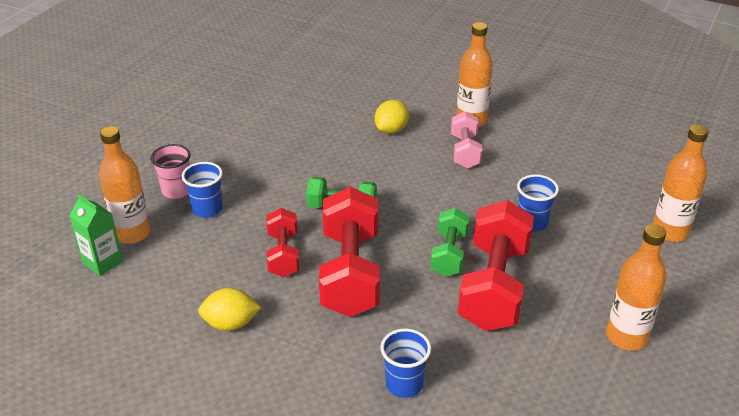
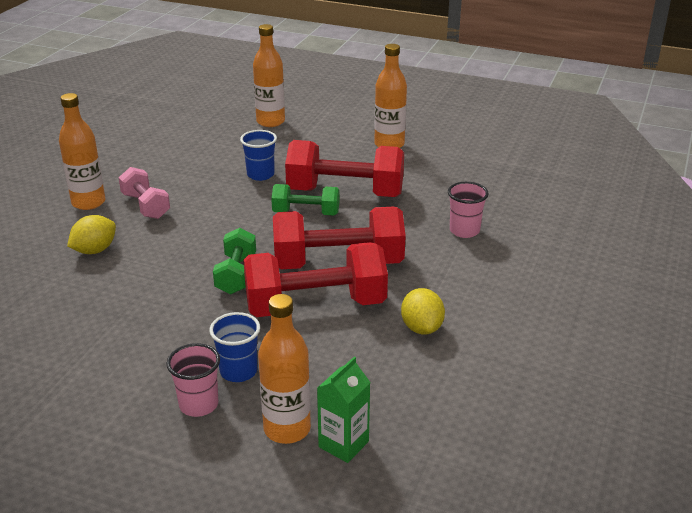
camera: 95 degrees left, 5 degrees down
(283, 255) = (315, 305): red dumbbell -> red dumbbell, size x1.80
(391, 130) = (95, 250): yellow lemon -> yellow lemon turned 75 degrees counterclockwise
(404, 384) = (464, 231): blue cup -> pink cup
(465, 151) = (146, 206): pink dumbbell -> pink dumbbell turned 60 degrees clockwise

